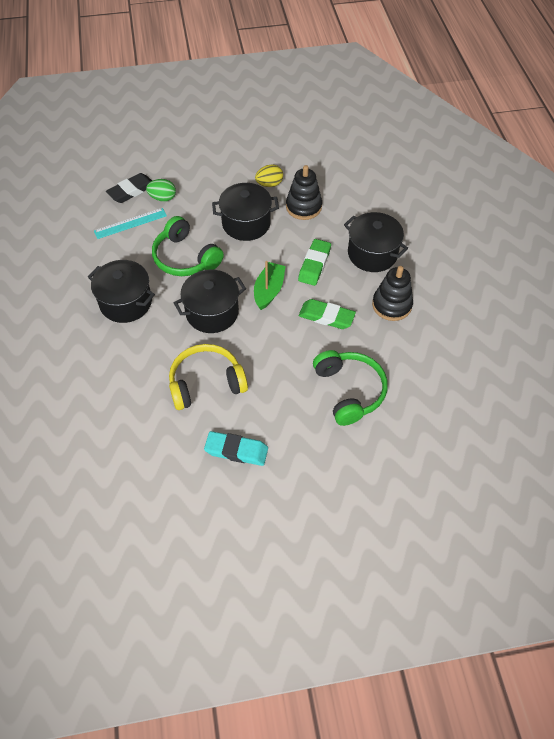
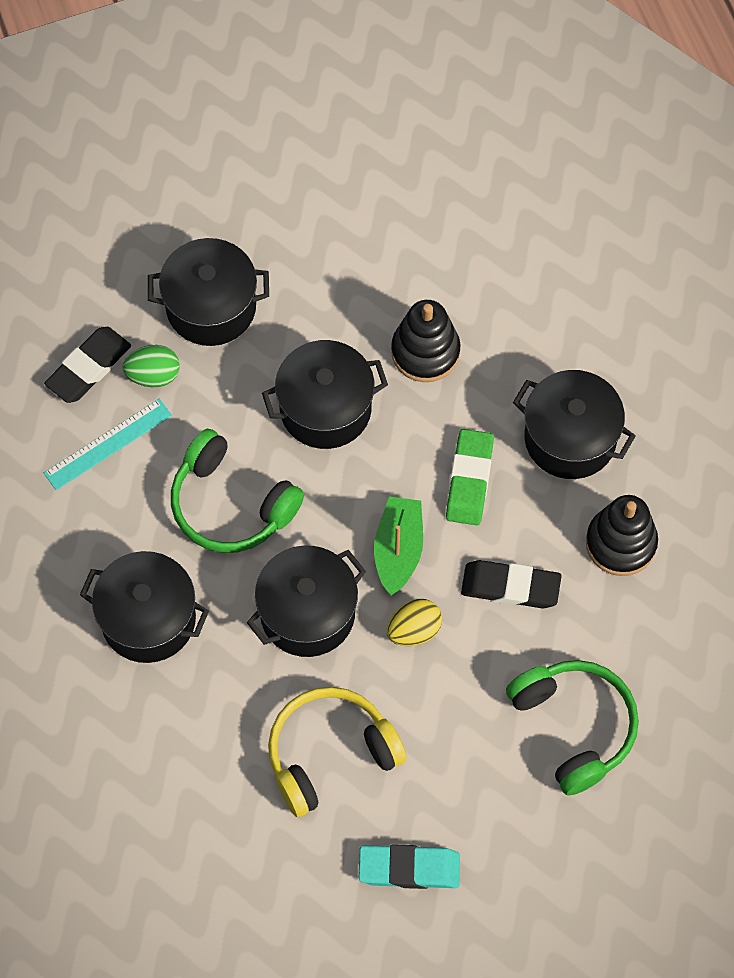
camera: 10 degrees left, 10 degrees up
(200, 175) = (211, 307): none -> black pot
(269, 184) = (349, 308): yellow egg -> yellow egg (414, 630)
(326, 317) = (510, 587): green eraser -> black eraser

